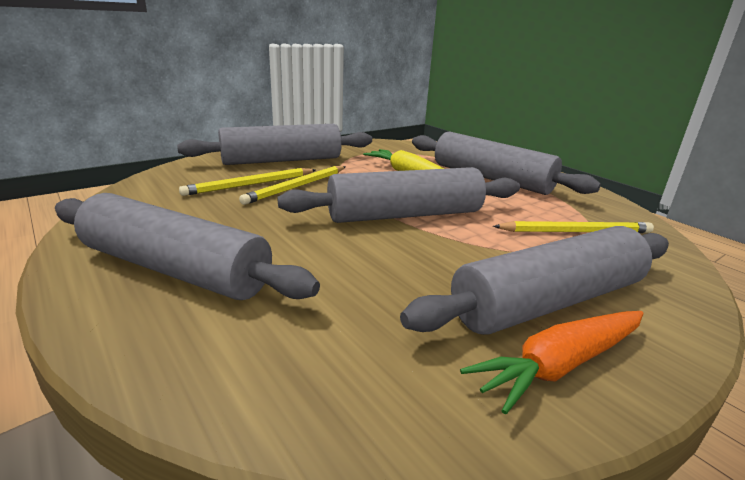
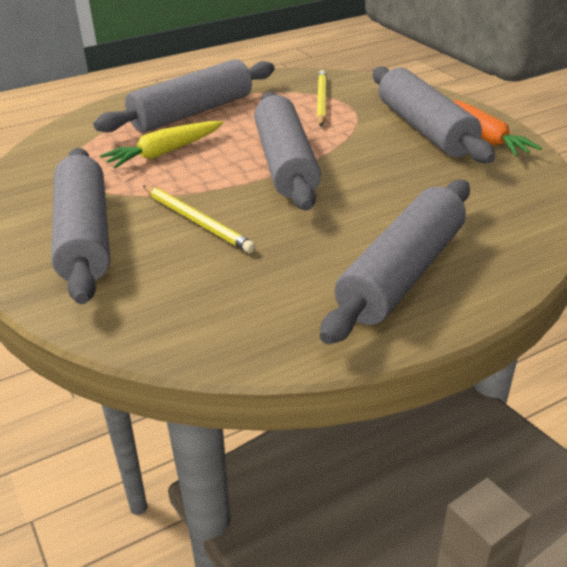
camera: 80 degrees left, 10 degrees up
(250, 184) = (183, 253): yellow pencil -> none

